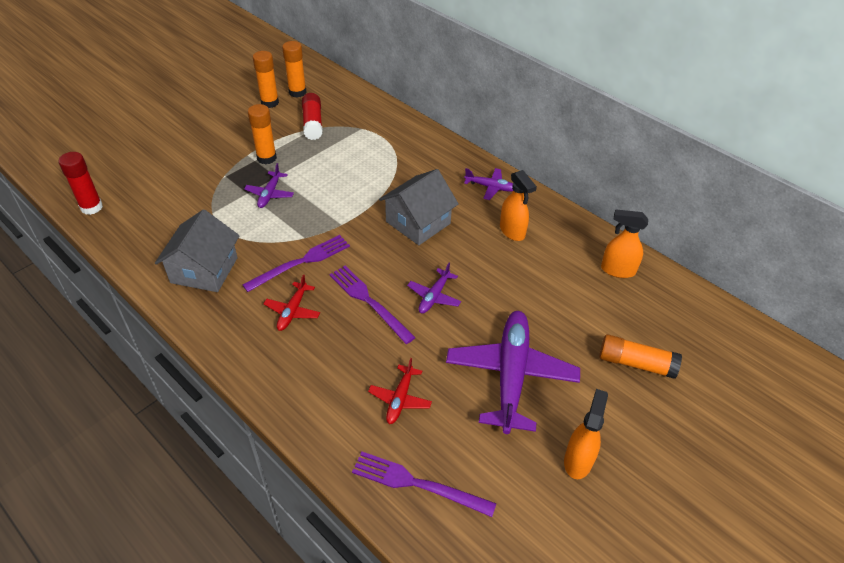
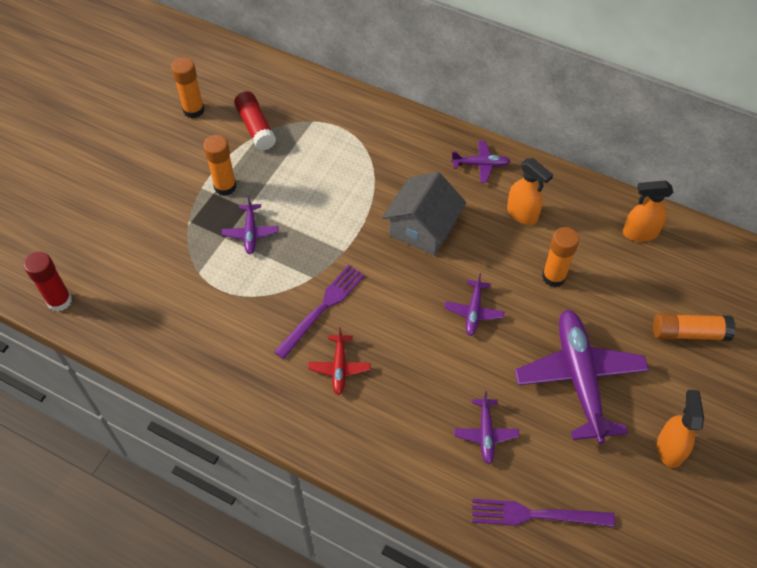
camera: 15 degrees left, 10 degrees up
(204, 270) = (224, 345): grey house -> none
(297, 92) = (219, 88): orange glue stick -> orange glue stick (553, 277)
(369, 302) = (412, 335): purple fork -> none
(400, 399) = (485, 433): red plane -> purple plane

